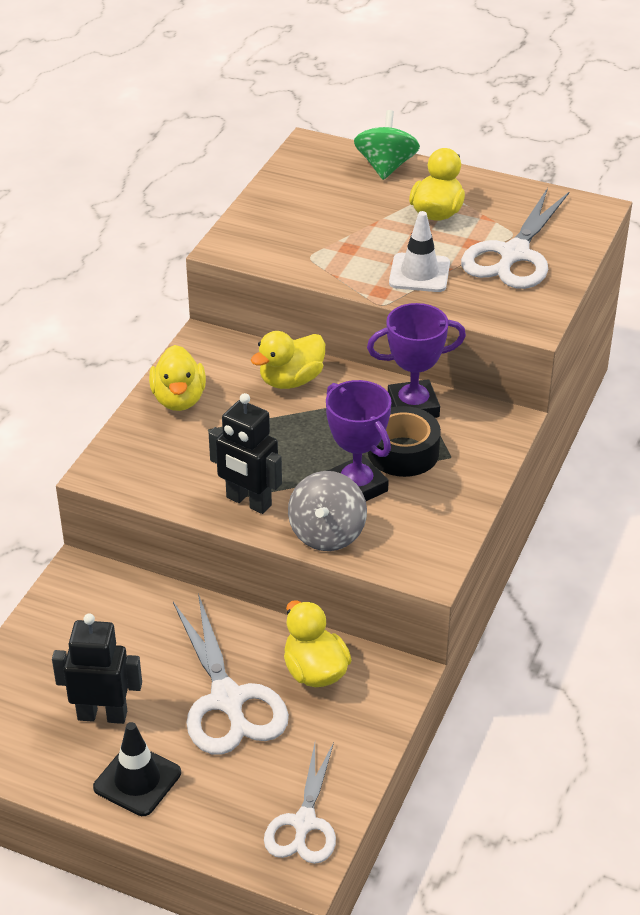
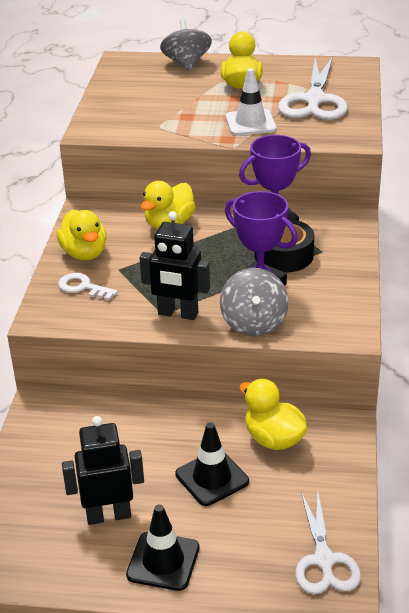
camera: 15 degrees left, 5 degrees down
(159, 444) = (83, 287): none -> white key
(228, 700) = (212, 478): white scissors -> black traffic cone
(386, 167) = (186, 64): green spinning top -> grey spinning top

